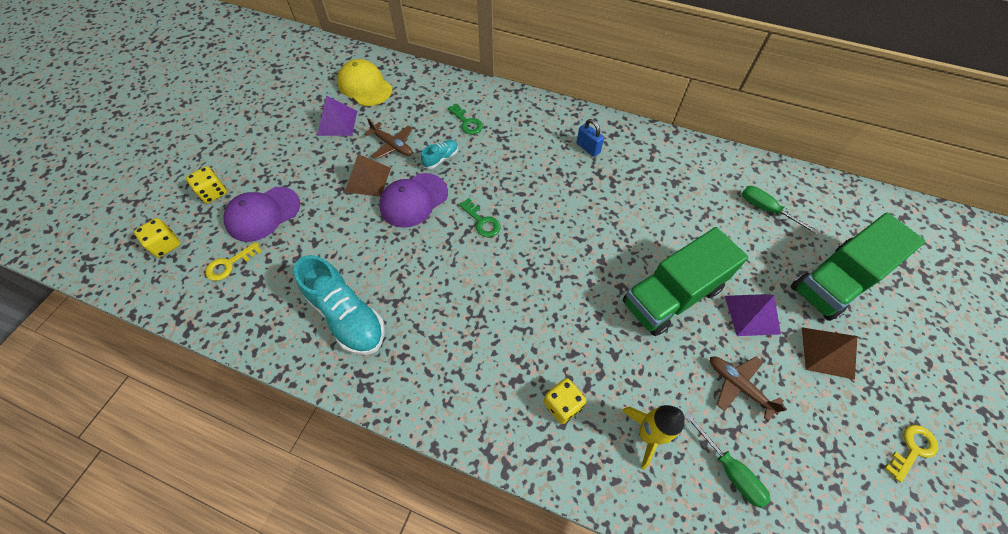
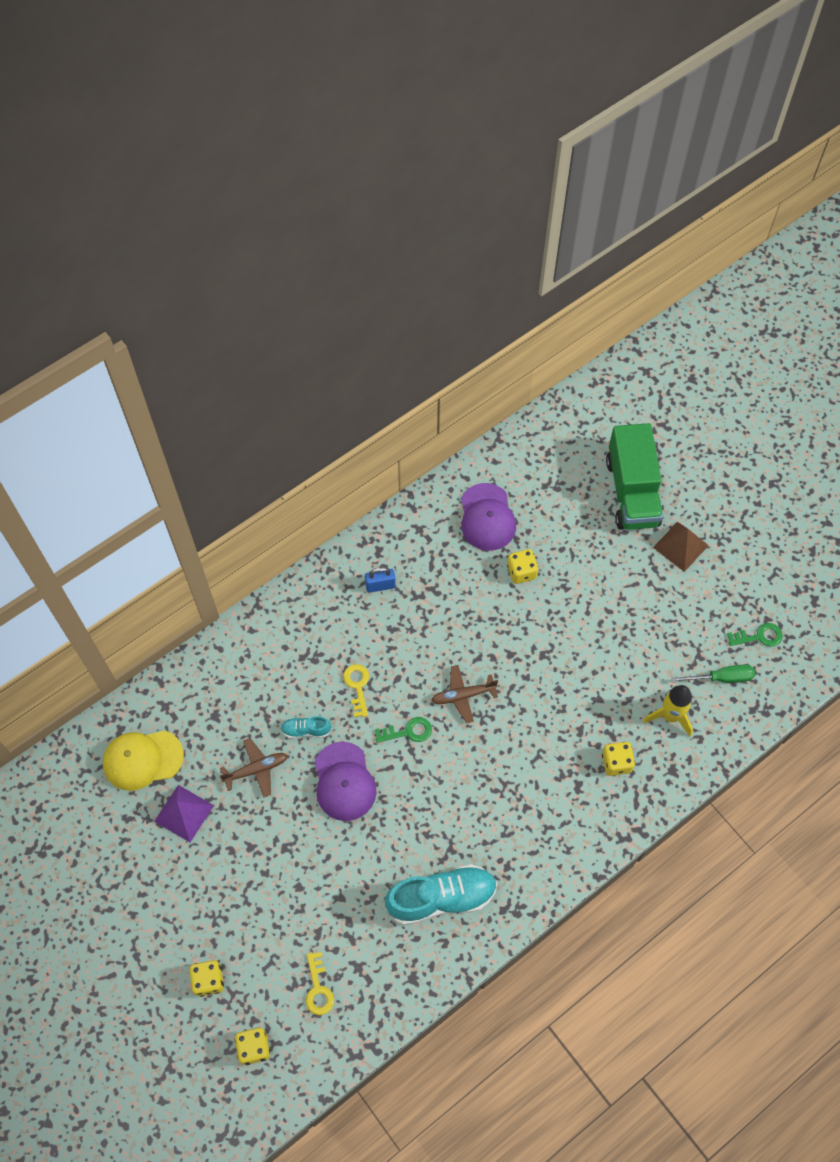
camera: 60 degrees left, 5 degrees up
(263, 214) = (271, 936): purple cap -> purple cap (487, 517)
(368, 179) = (289, 814): brown pyramid -> none
(441, 158) = (306, 730): turquoise shoe -> turquoise shoe turned 75 degrees counterclockwise
(467, 122) = (271, 679): green key -> green key (759, 636)
(672, 296) = (574, 621): green truck -> none
(681, 233) = (521, 572): none -> yellow dice
(738, 386) = (670, 627): brown plane -> brown plane (463, 695)
(752, 314) = (623, 574): purple pyramid -> none
(766, 210) = (540, 487): green screwdriver -> none
(912, 449) = (770, 551): yellow key -> yellow key (357, 686)

